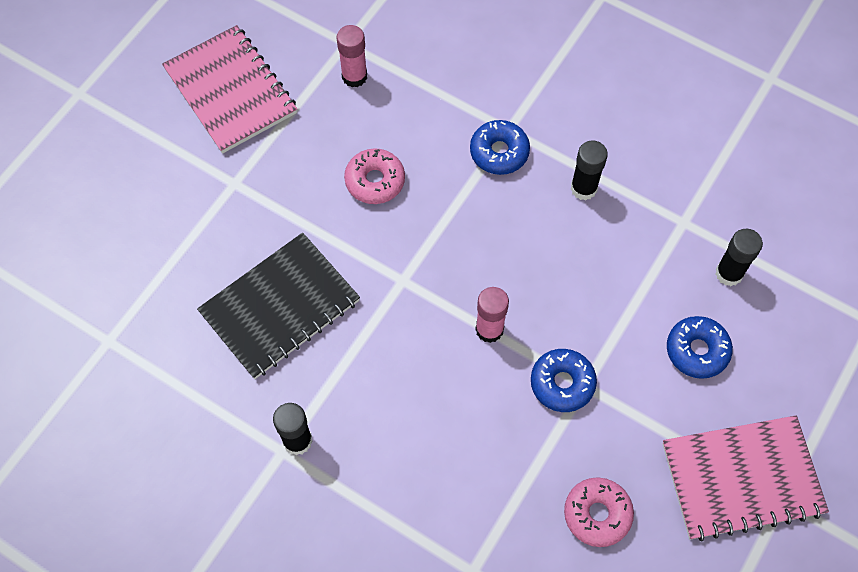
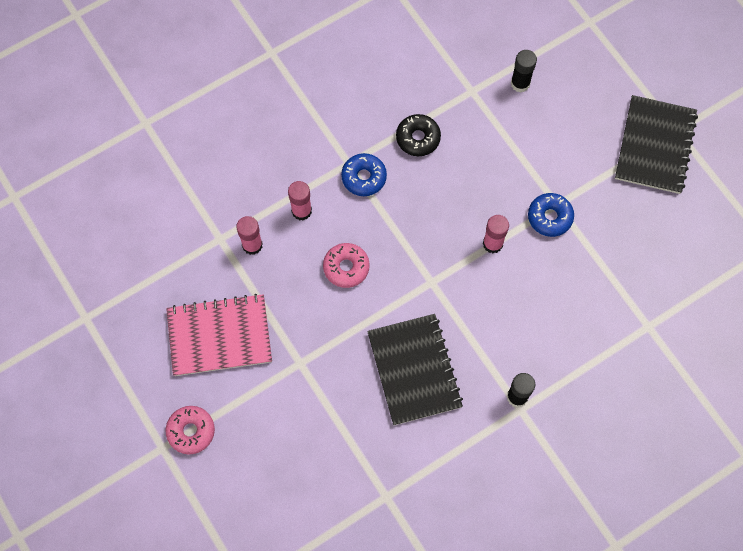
camera: 65 degrees left, 5 degrees up
(422, 107) = (301, 211): none -> pink glue stick
(583, 188) = (418, 138): black glue stick -> black donut
(597, 514) = (642, 237): pink donut -> pink donut (191, 431)
(697, 350) = (563, 128): blue donut -> none
(742, 478) = (654, 146): pink notebook -> black notebook

